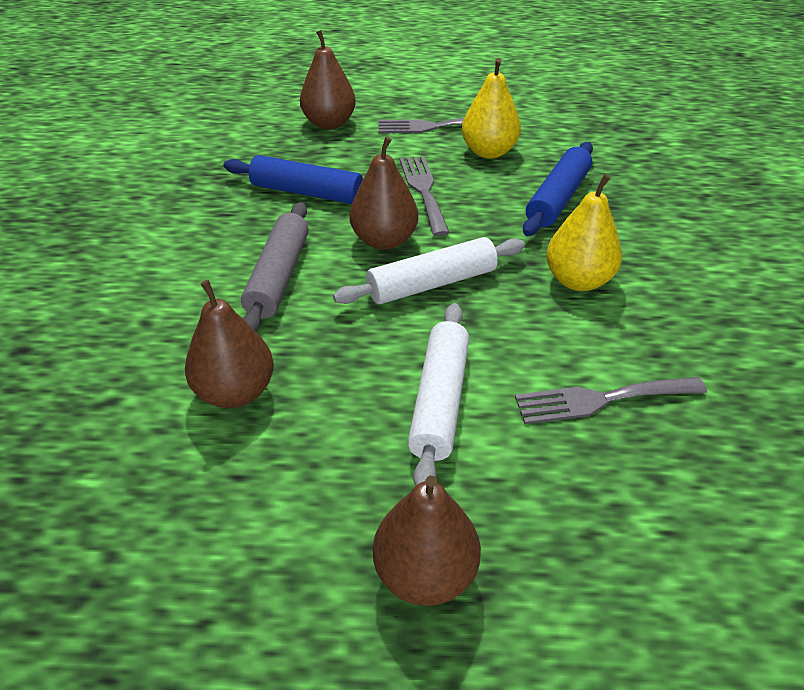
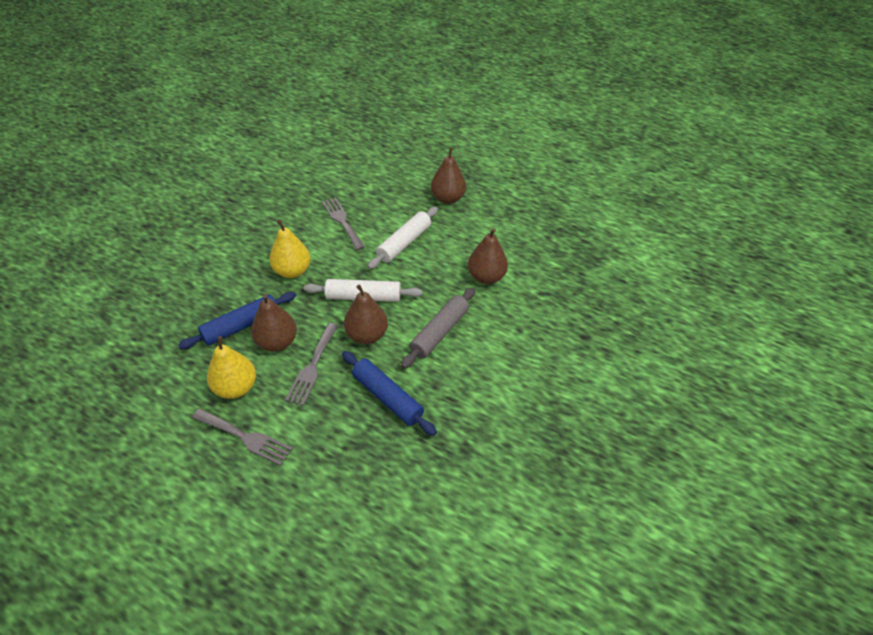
camera: 155 degrees left, 5 degrees up
(329, 123) = (321, 482): brown pear -> brown pear (277, 342)
(601, 399) = (342, 221): grey fork -> grey fork turned 135 degrees counterclockwise

